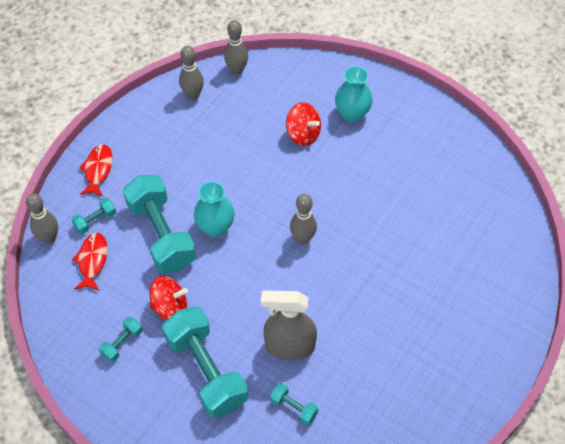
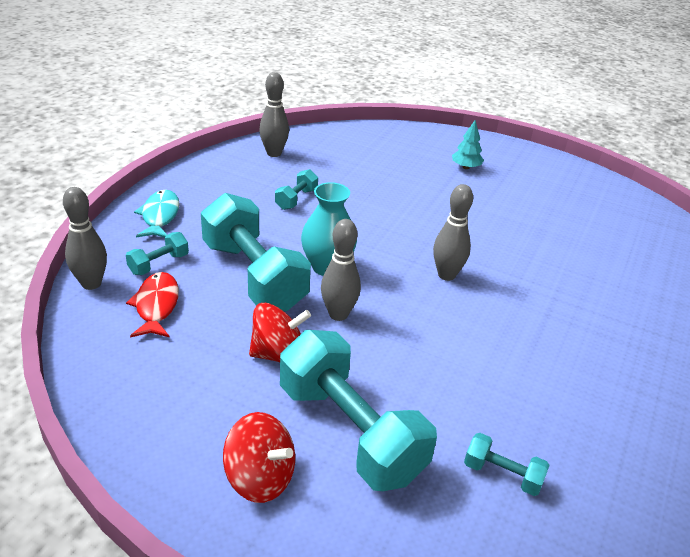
camera: 10 degrees left, 20 degrees down
(98, 170) = (160, 216): red fish -> turquoise fish
(122, 343) = (209, 402): turquoise dumbbell -> turquoise dumbbell (296, 199)
(237, 70) = (322, 135): grey bowling pin -> grey bowling pin (338, 314)
(289, 346) = (468, 393): grey spray bottle -> none
(303, 134) = (414, 183): red spinning top -> red spinning top (260, 477)
(352, 114) = (466, 167): turquoise vase -> turquoise tree

